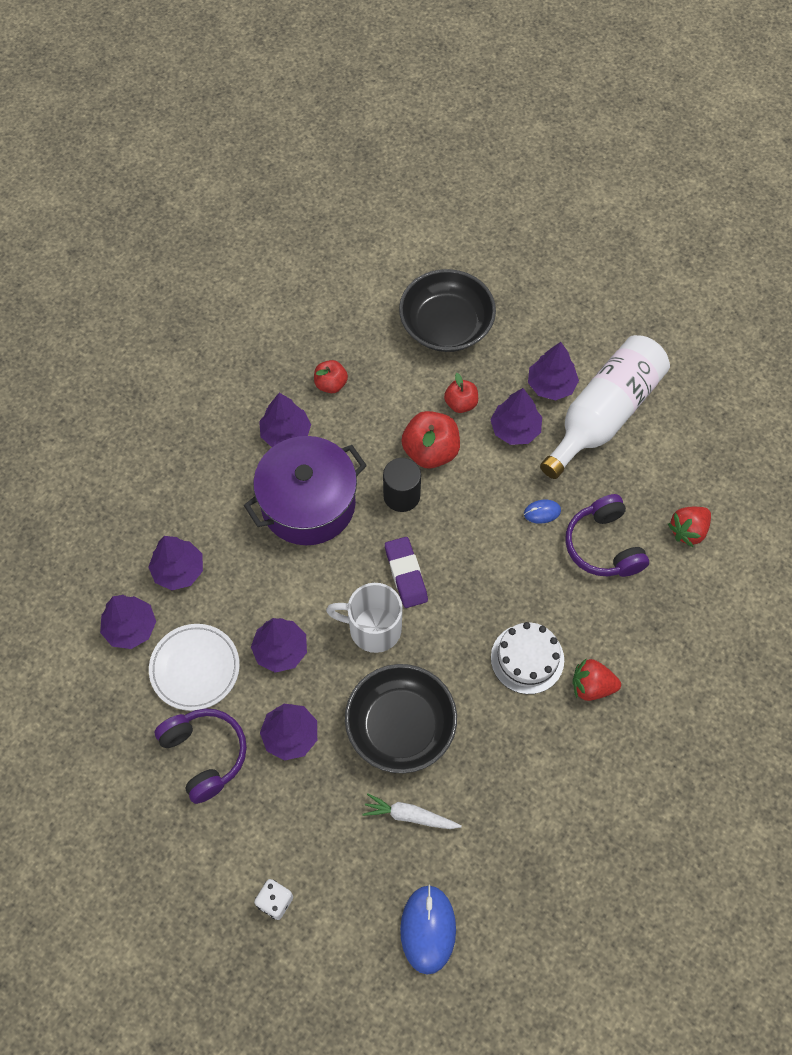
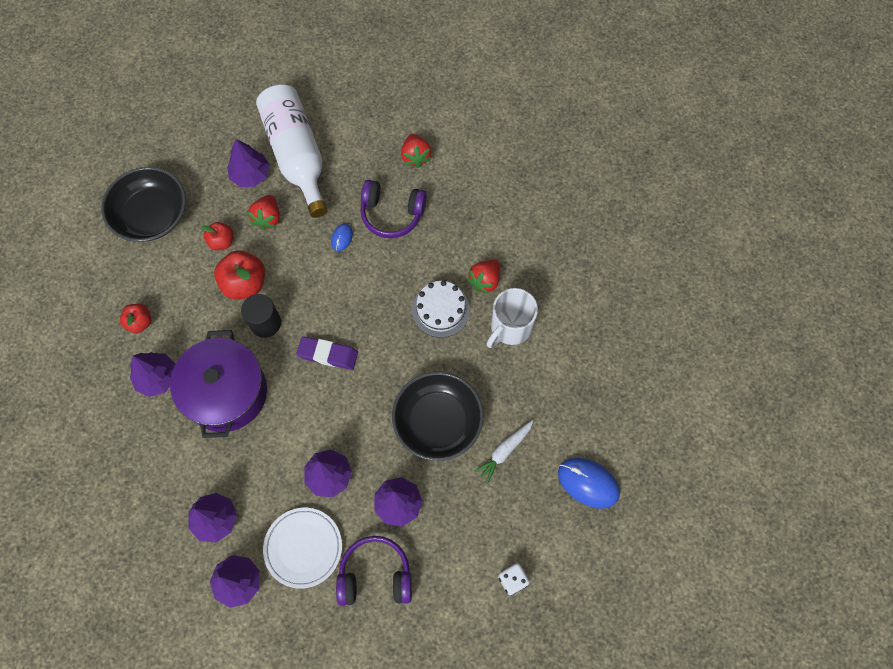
camera: 60 degrees left, 5 degrees up
(373, 628) = (354, 400): white mug -> white mug (510, 327)
(515, 429) = (268, 218): purple tree -> red strawberry

